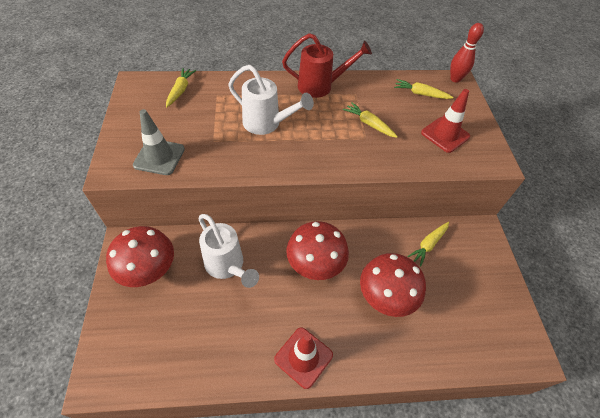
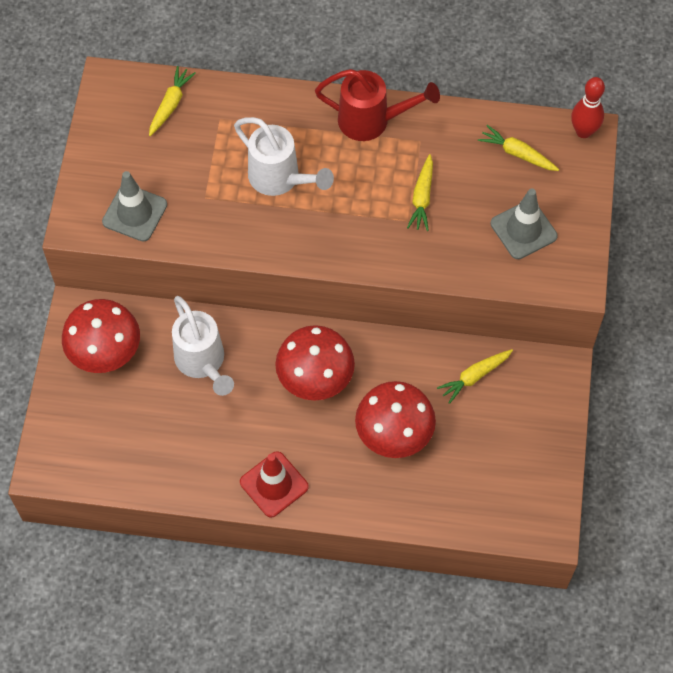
camera: 15 degrees right, 10 degrees up
(369, 124) = (422, 197): yellow carrot -> yellow carrot turned 135 degrees counterclockwise
(445, 135) = (523, 230): red traffic cone -> grey traffic cone

